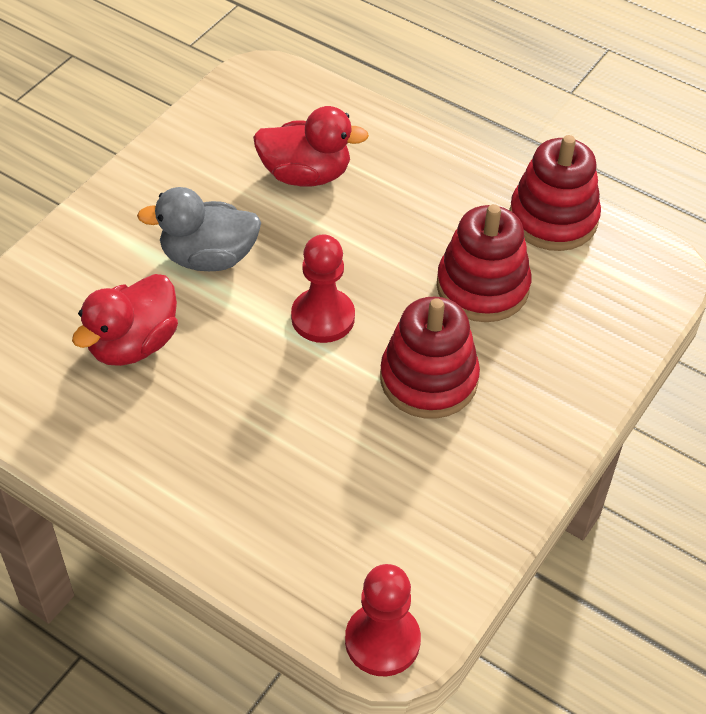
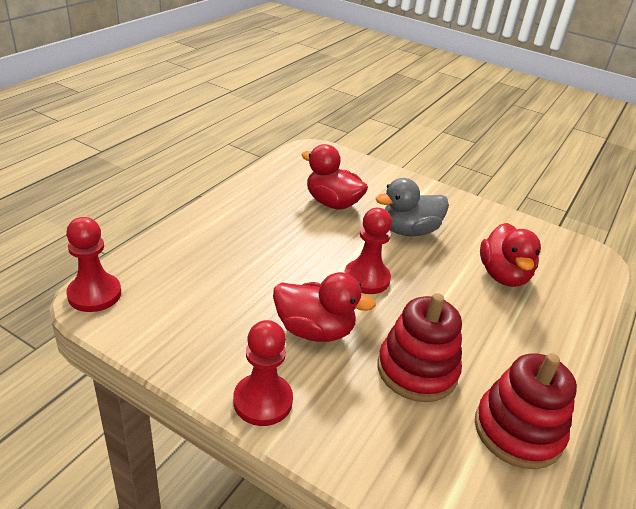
camera: 85 degrees right, 15 degrees down
(208, 257) = (408, 231): grey duck -> grey duck turned 105 degrees counterclockwise
(428, 379) = (314, 330): red stacking toy -> red duck
(547, 432) = (263, 401): none -> red pawn

